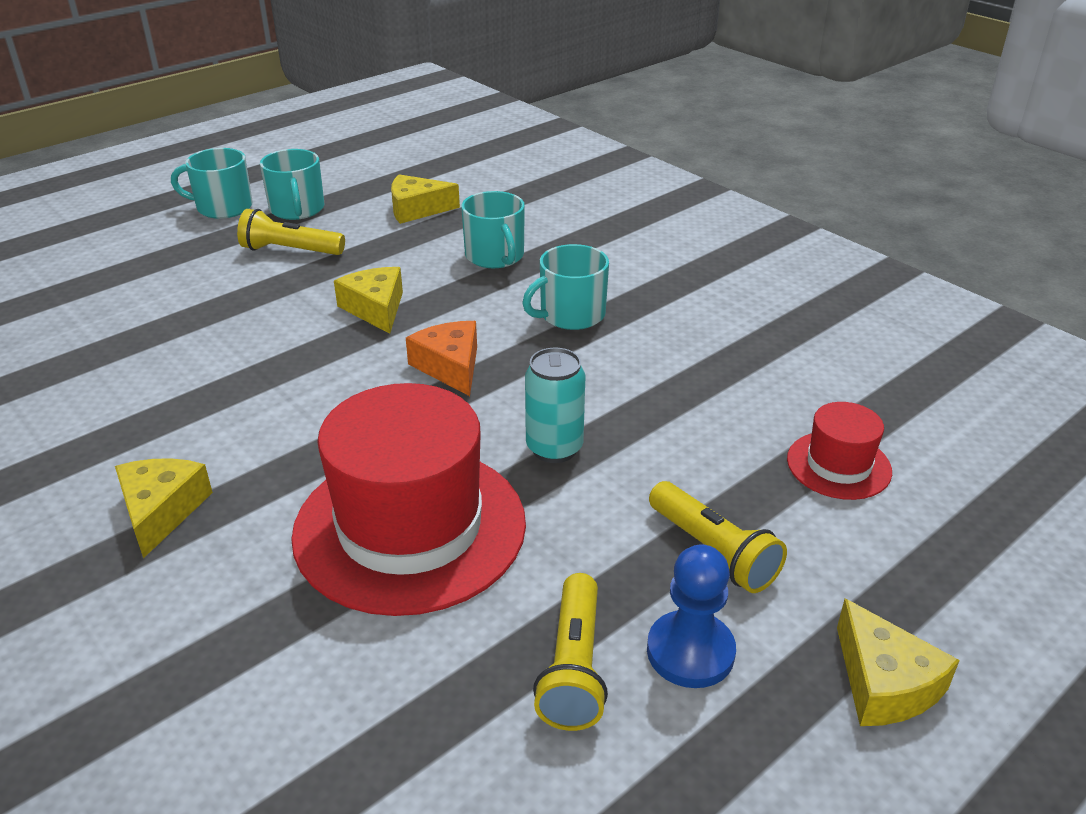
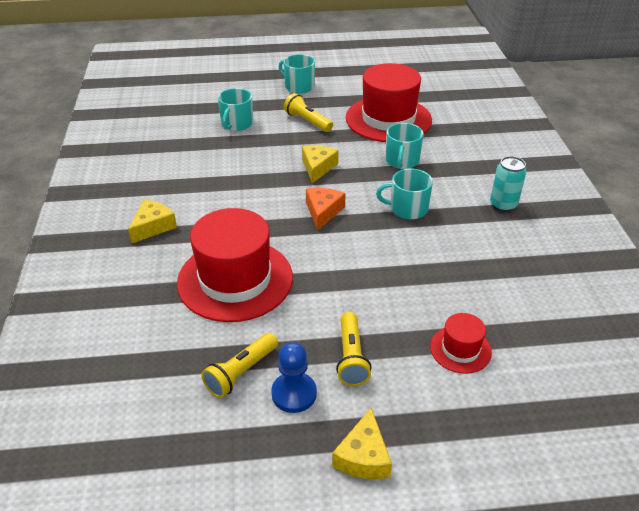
camera: 35 degrees right, 5 degrees up
(297, 209) = (331, 99): turquoise mug -> turquoise mug (236, 124)
(417, 209) = (388, 119): yellow cheese -> red hat
(554, 448) = (330, 273): turquoise can -> turquoise can (503, 205)

